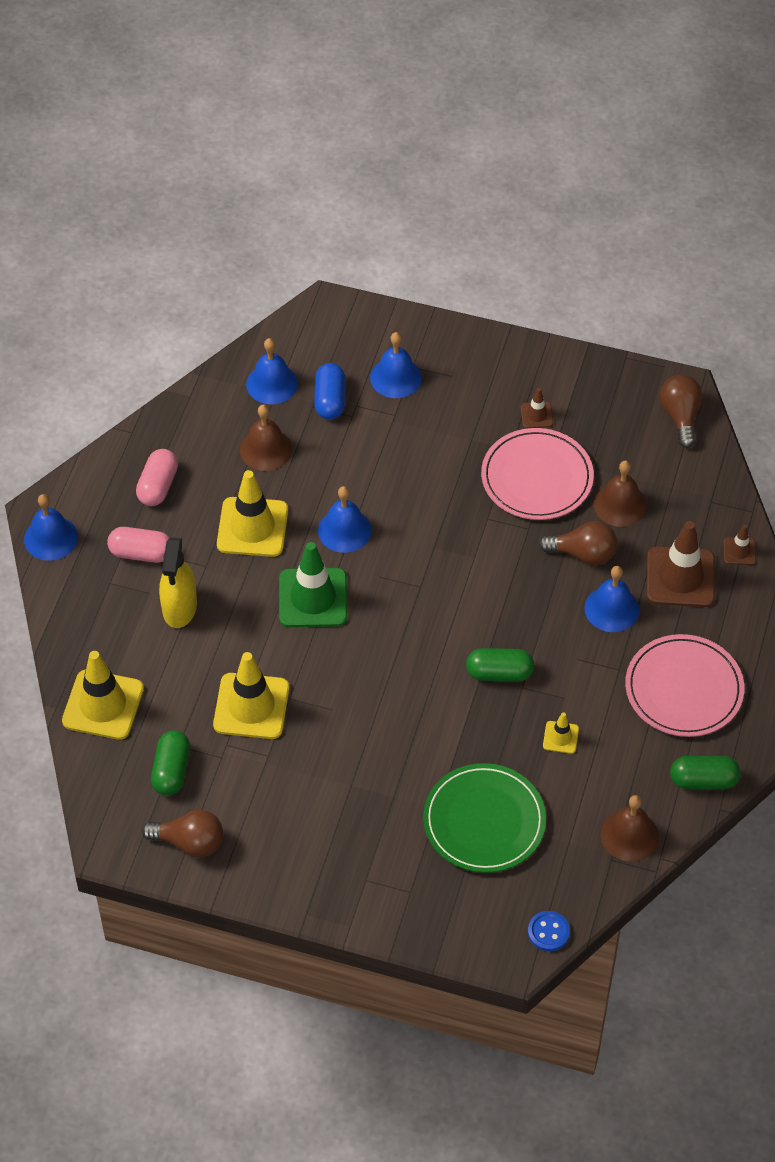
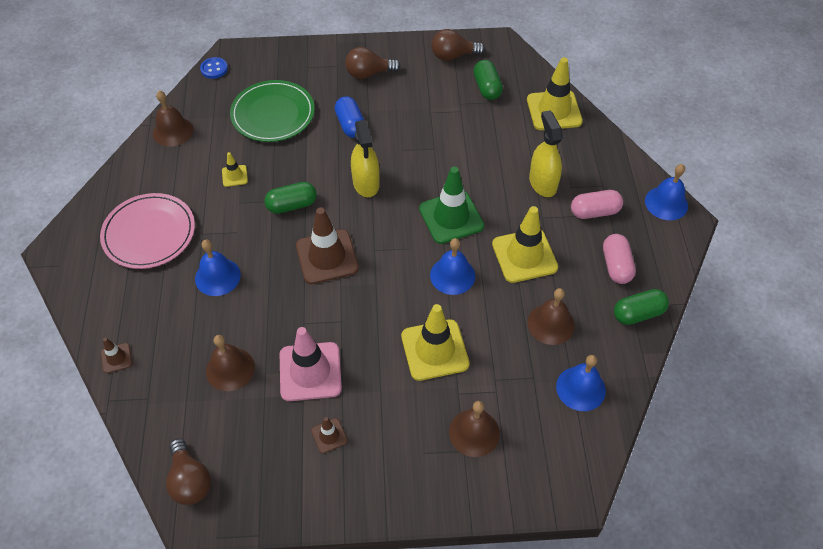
camera: 160 degrees right, 0 degrees up
(251, 706) = (457, 136): yellow traffic cone -> yellow traffic cone (434, 350)
(330, 400) = (521, 388): blue capsule -> blue capsule (350, 125)
(396, 377) = (474, 432): blue bell -> brown bell
(397, 675) = (366, 183): none -> yellow spray bottle
(537, 477) = (310, 371): pink plate -> pink traffic cone
(583, 554) = (251, 315): brown light bulb -> brown light bulb (369, 73)
(680, 577) = (165, 319): brown traffic cone -> brown traffic cone (327, 257)
(703, 780) = (126, 177): green capsule -> green capsule (638, 314)

